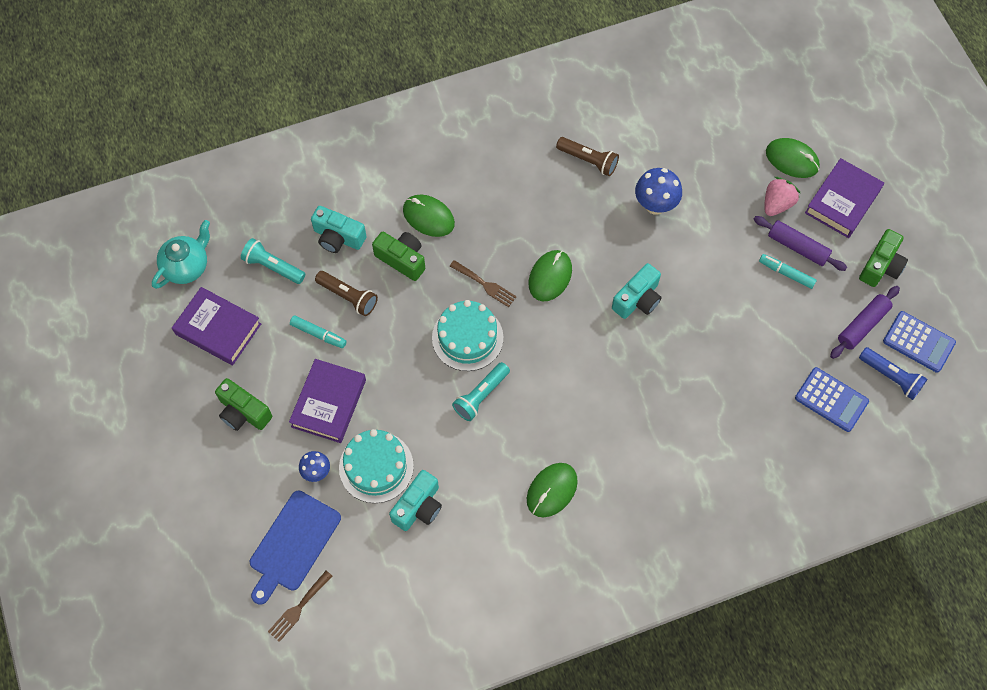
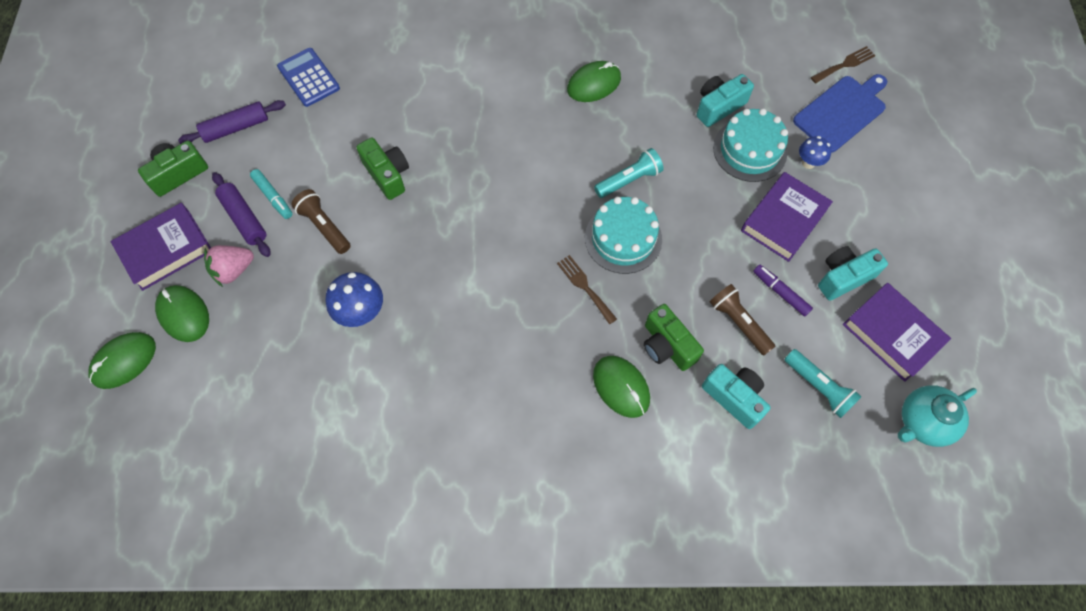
camera: 160 degrees left, 0 degrees up
(243, 412) = (874, 238): green camera -> green camera (387, 175)
(318, 334) = (780, 292): turquoise marker -> purple marker
(550, 276) = (512, 272): green mouse -> green mouse (124, 361)
(588, 160) = (407, 394): brown flashlight -> brown flashlight (324, 226)
(637, 299) = (434, 220): turquoise camera -> turquoise camera (843, 277)
(891, 377) = (244, 79): blue flashlight -> none
(918, 342) = (197, 98): blue calculator -> none

